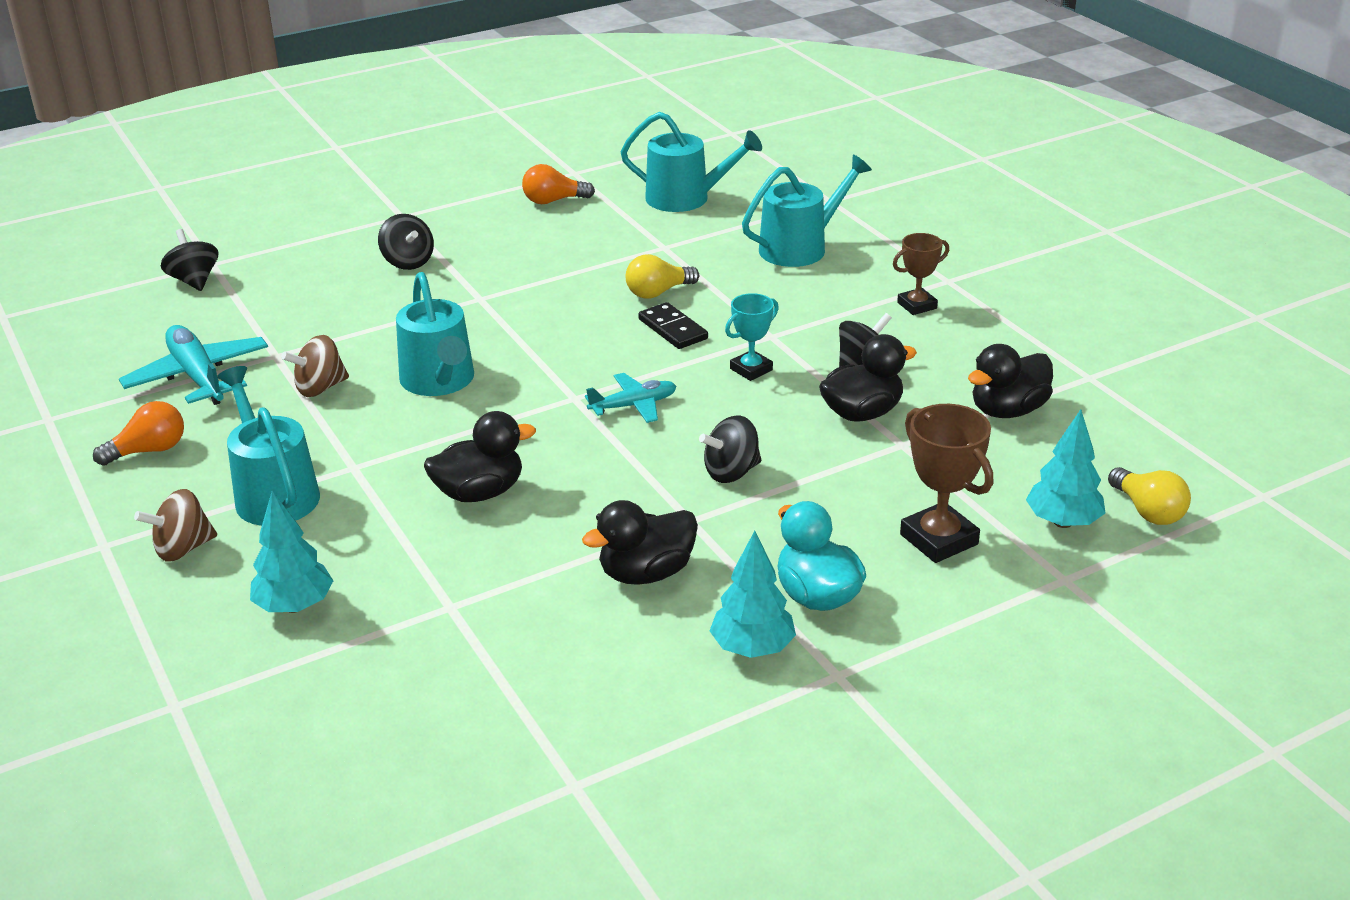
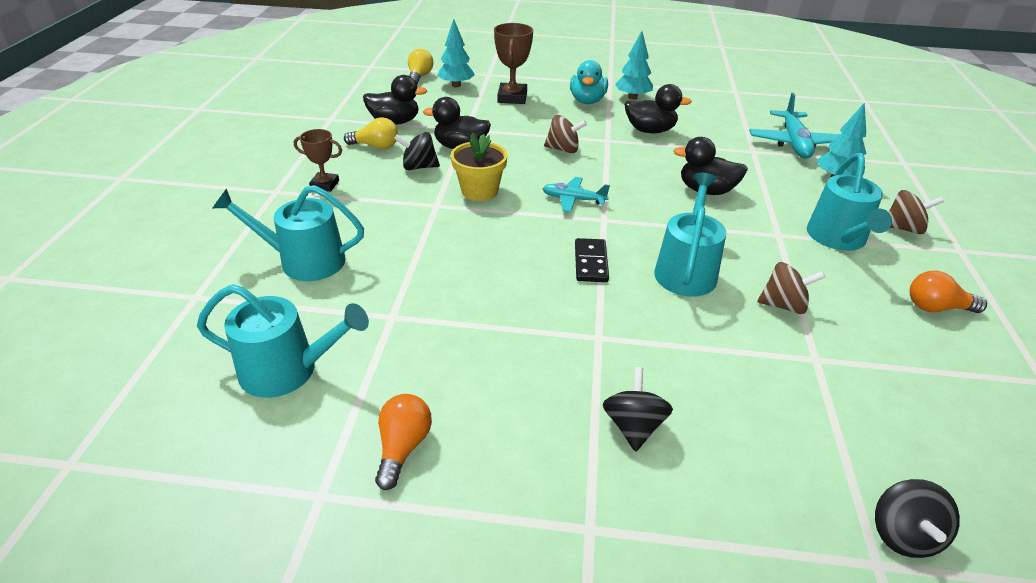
camera: 145 degrees left, 5 degrees up
(198, 377) = (895, 367): turquoise plane -> turquoise plane (794, 143)
(553, 201) = (403, 447): orange light bulb -> orange light bulb turned 105 degrees counterclockwise
(658, 292) = (457, 272): yellow light bulb -> yellow light bulb (376, 146)
(673, 329) = (487, 237): black domino -> black domino (590, 262)
(685, 198) = (287, 370): turquoise watering can -> turquoise watering can turned 135 degrees clockwise
(731, 472) = (563, 149): black spinning top -> brown spinning top
(751, 369) = (479, 191): turquoise trophy -> yellow flower pot

